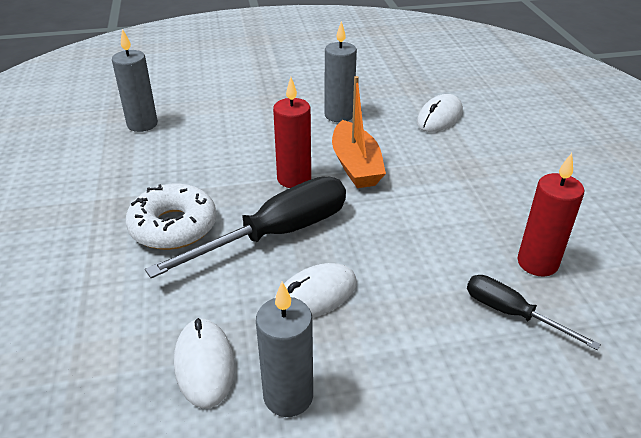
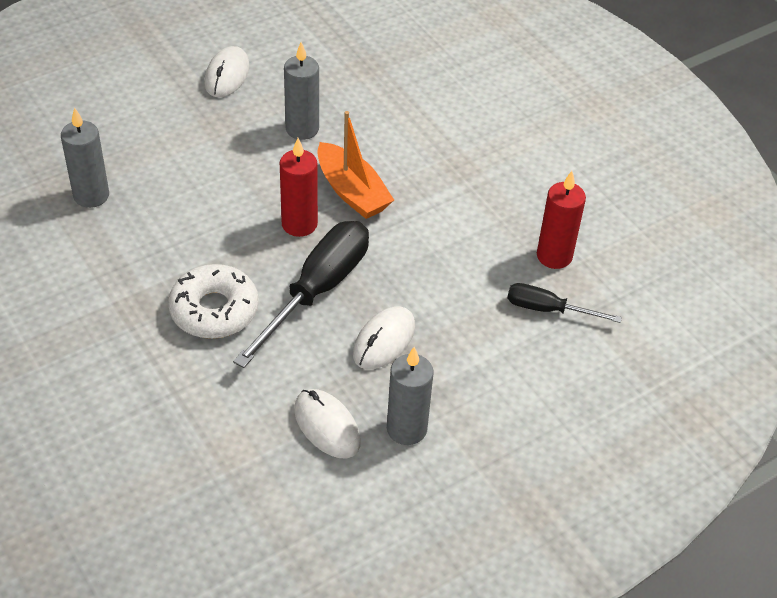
camera: 25 degrees left, 10 degrees up
(439, 117) = (408, 106): white mouse -> white mouse (227, 75)

